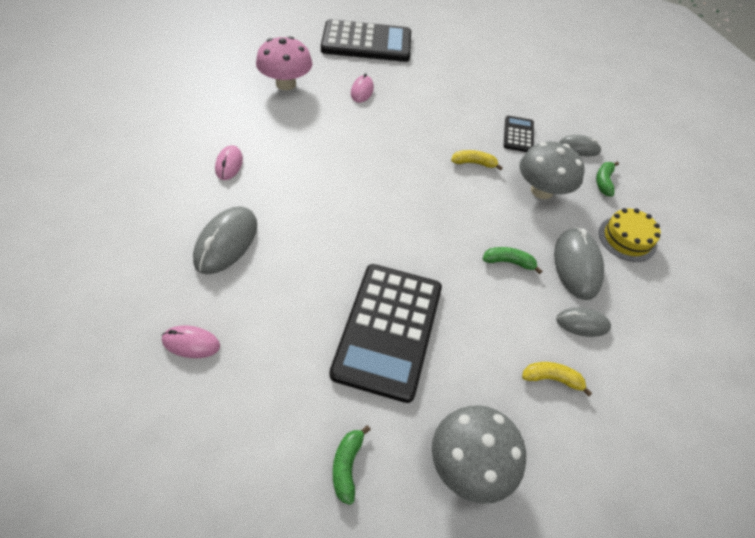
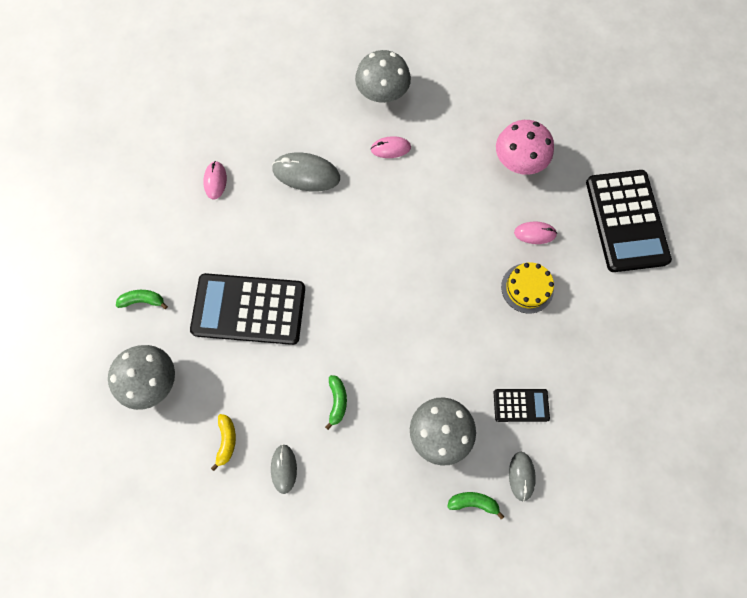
camera: 85 degrees right, 20 degrees up
(155, 157) = (382, 93): none -> grey mushroom
(474, 163) = (459, 360): yellow banana -> none
(577, 265) = (348, 466): grey mouse -> none
(627, 238) = (395, 521): yellow cake -> yellow cake (527, 288)

